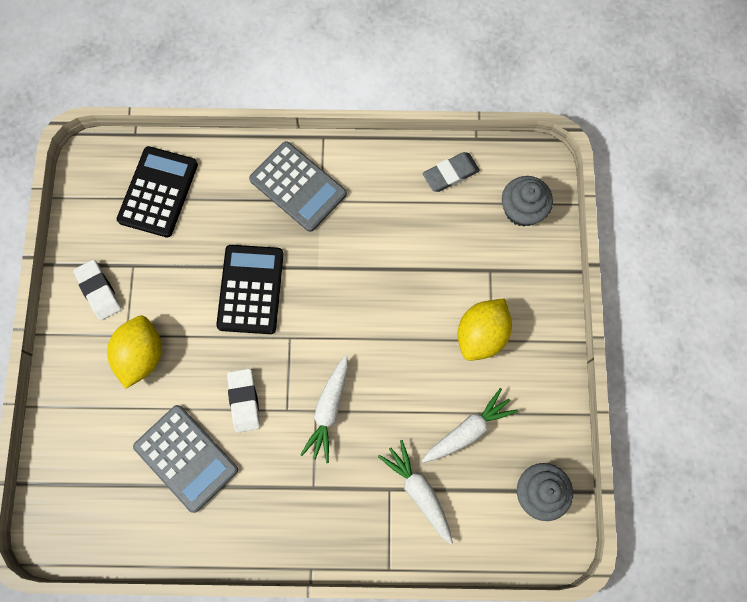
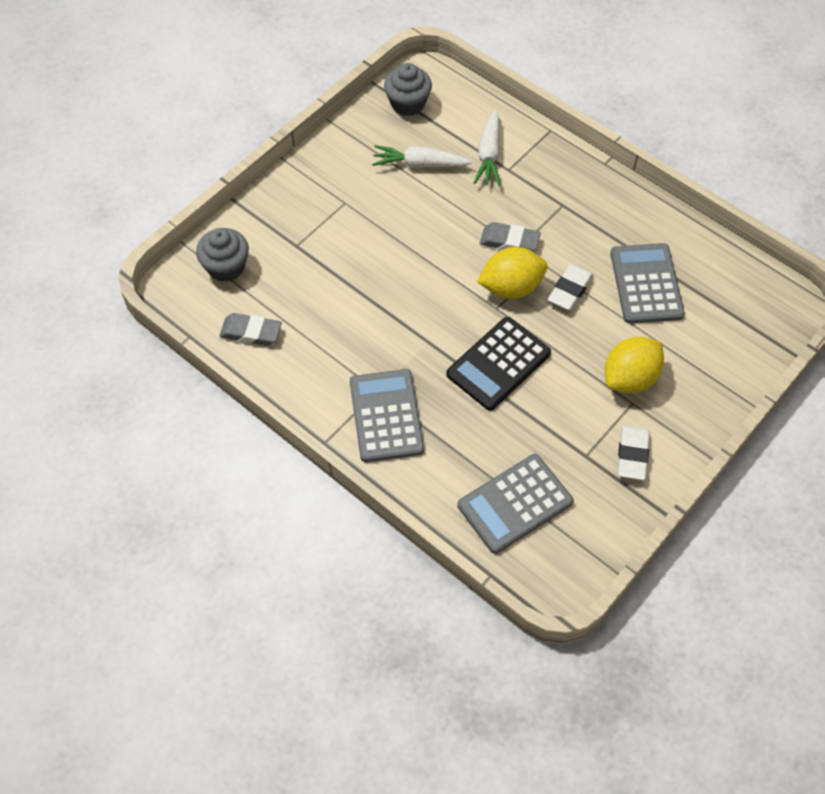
camera: 140 degrees left, 15 degrees down
(158, 192) = (515, 503): black calculator -> grey calculator
(328, 410) = (509, 241): white carrot -> grey eraser
(481, 334) = (349, 210): yellow lemon -> yellow lemon (511, 287)

